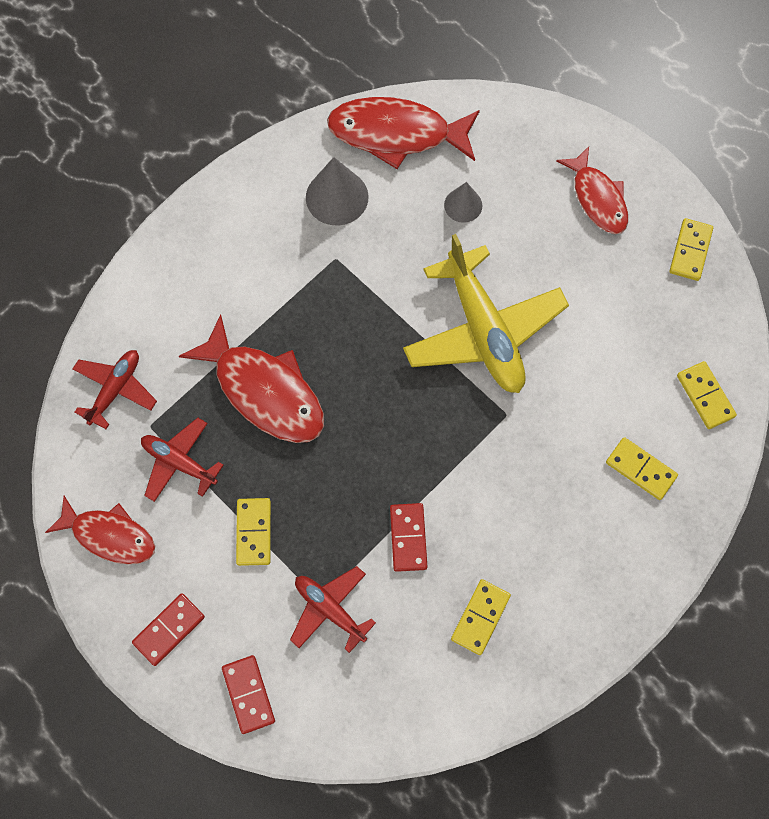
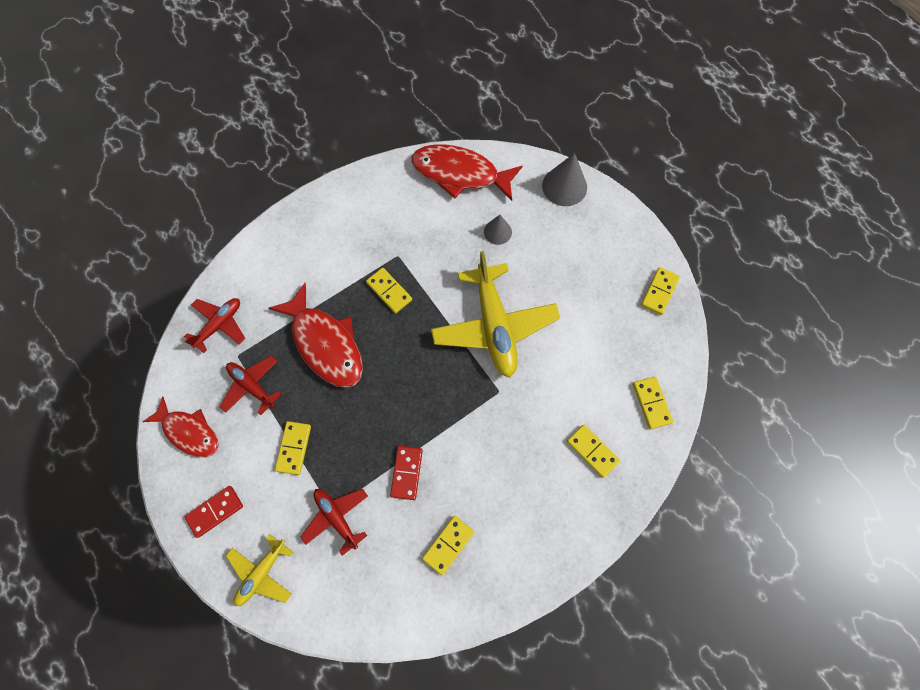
camera: 10 degrees right, 0 degrees up
(248, 694) = (262, 573): red domino -> yellow plane
(334, 308) = (389, 291): none -> yellow domino
(337, 197) = (408, 212): grey cone -> grey cone (564, 186)
(597, 198) = (597, 242): red fish -> none

